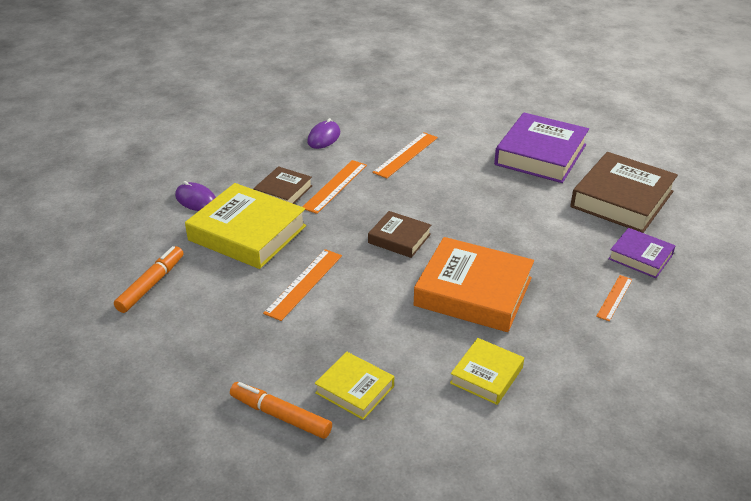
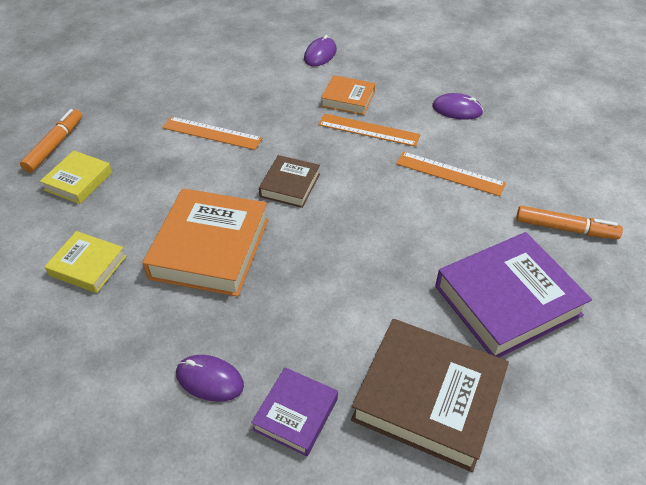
camera: 80 degrees right, 10 degrees up
(151, 285) = (203, 56): orange marker -> orange marker (564, 228)
(247, 233) = (278, 90): yellow book -> none
(283, 192) = (348, 99): brown book -> orange book
(540, 154) = (507, 300): purple book -> purple book turned 45 degrees counterclockwise
(614, 297) = (209, 379): orange ruler -> purple mouse

